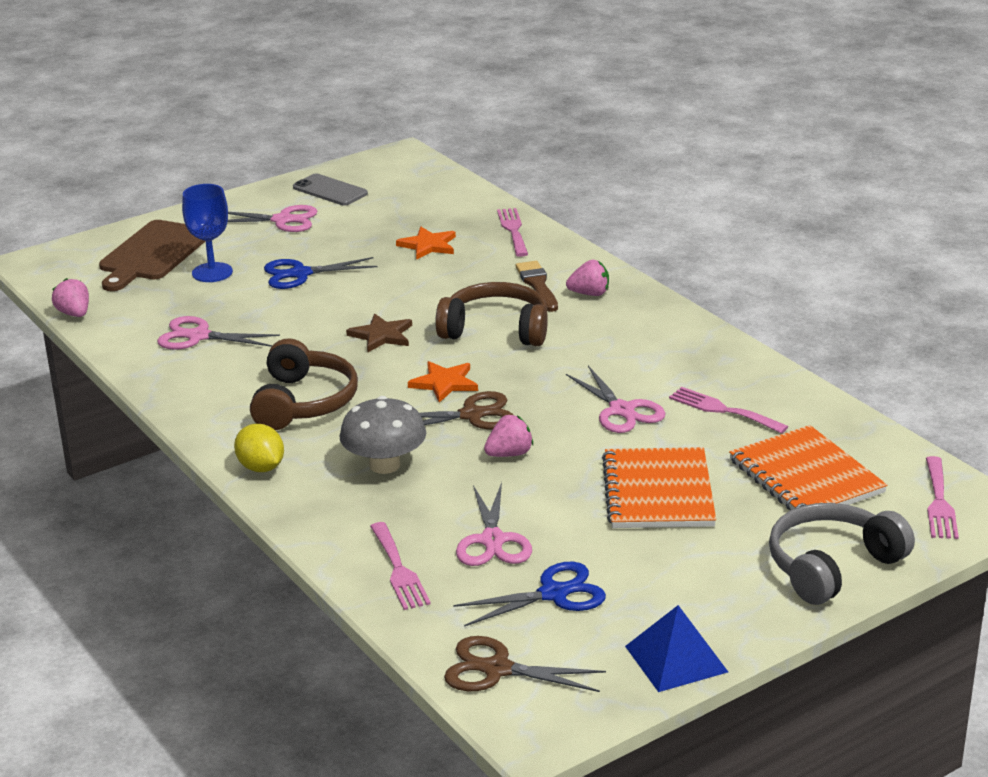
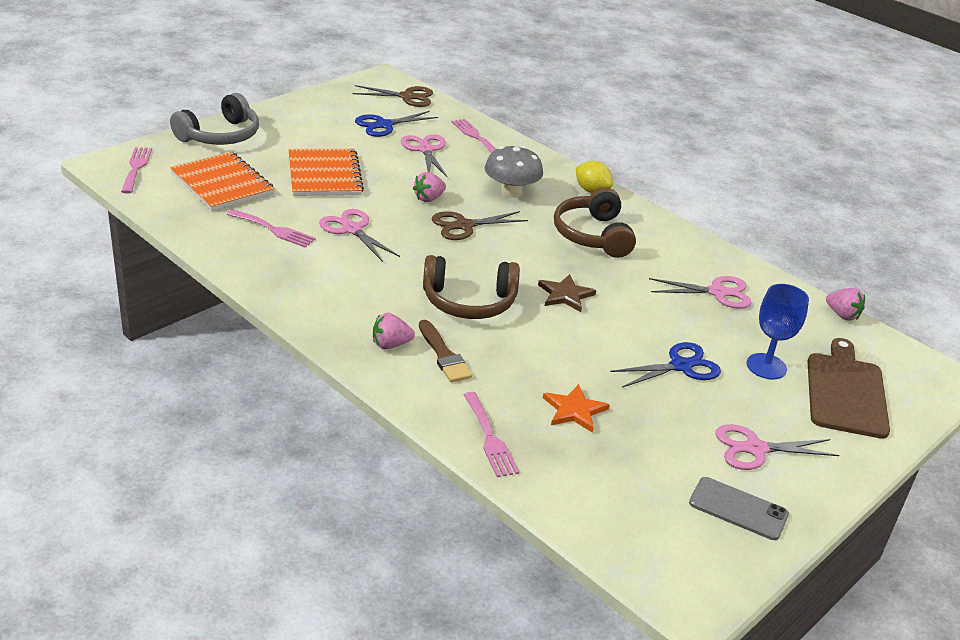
camera: 165 degrees right, 5 degrees up
(444, 383) = (494, 251): orange star -> none
(676, 659) = (315, 99): blue pyramid -> none

